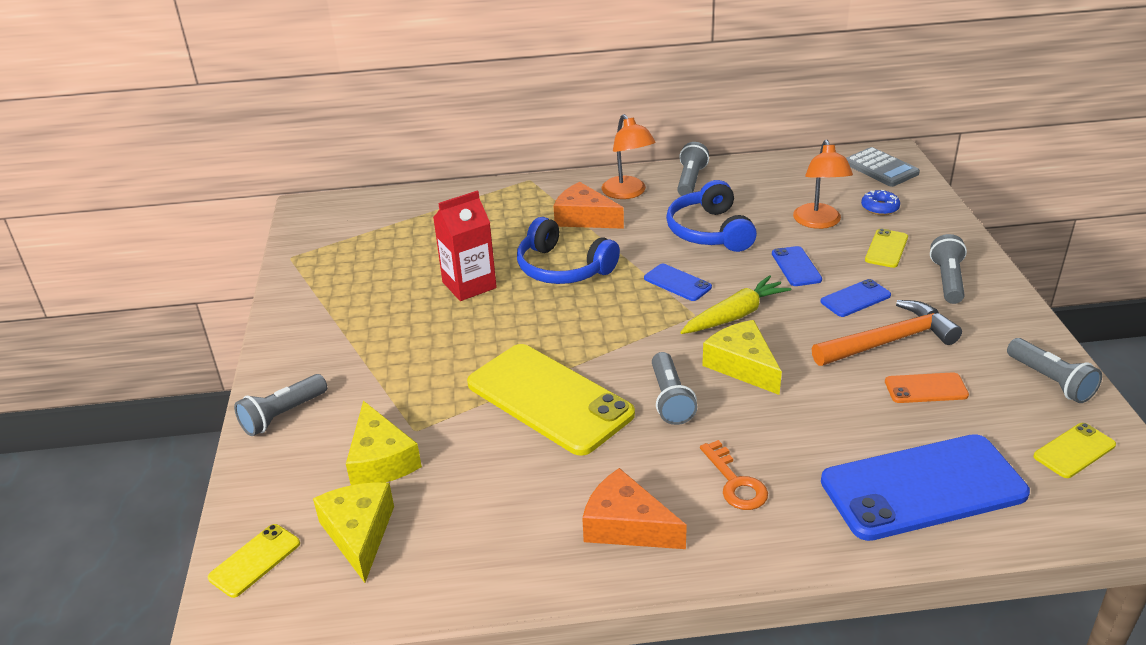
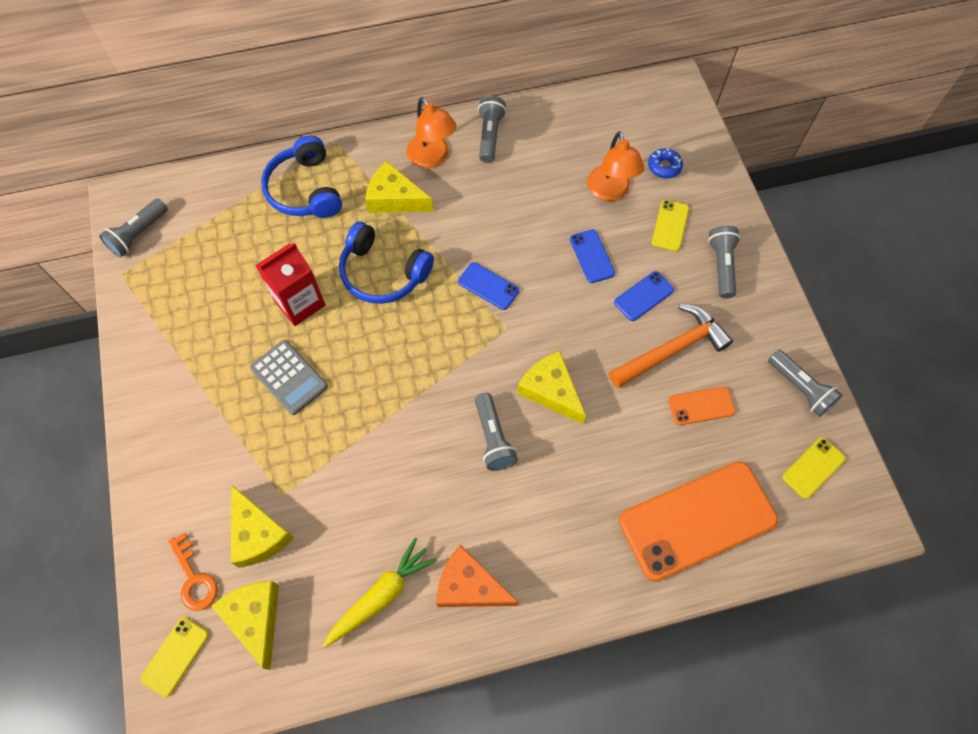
camera: 10 degrees left, 30 degrees up
(283, 415) = (161, 488): grey flashlight -> grey flashlight (138, 234)
(549, 399) = (391, 446): yellow phone -> none
(584, 218) = (394, 198): orange cheese -> yellow cheese
(709, 231) = (512, 211): blue headphones -> blue headphones (305, 190)
(735, 315) = (541, 326): yellow carrot -> yellow carrot (381, 595)
(735, 482) = (552, 530): orange key -> orange key (194, 578)
(880, 168) = (665, 107): grey calculator -> grey calculator (289, 377)
(923, 487) = (697, 520): blue phone -> orange phone

